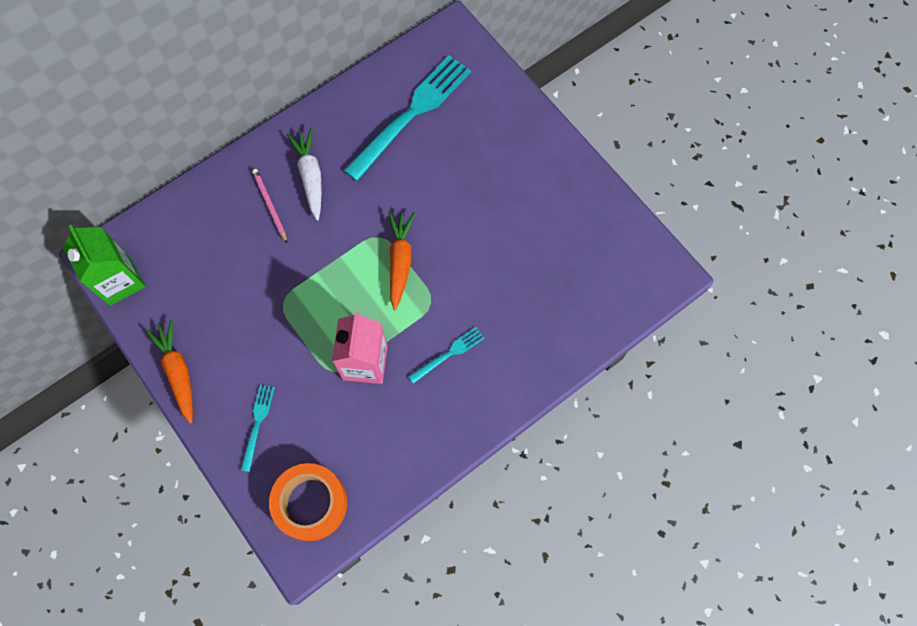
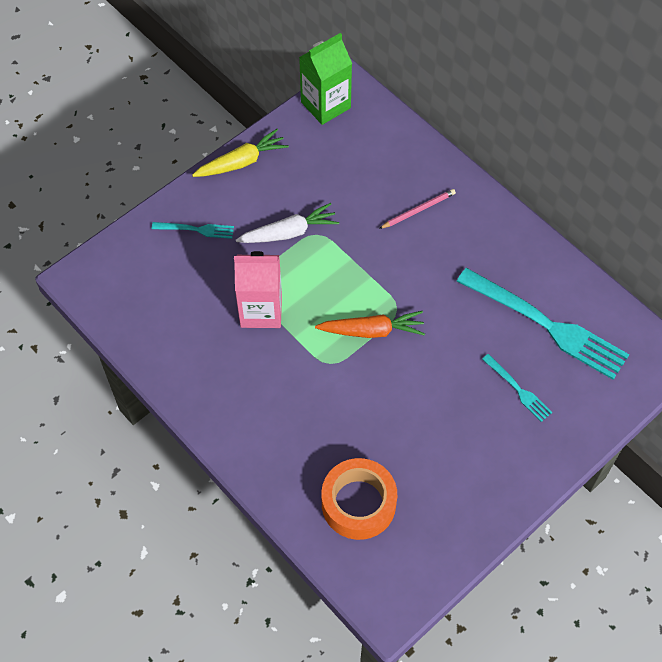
camera: 85 degrees right, 10 degrees down
(178, 372) = (241, 162): orange carrot -> yellow carrot
(310, 176) = (456, 240): white carrot -> white carrot (289, 232)
(311, 503) = (123, 281): orange tape -> orange tape (358, 503)
(449, 353) = (276, 385): turquoise fork -> turquoise fork (518, 390)

